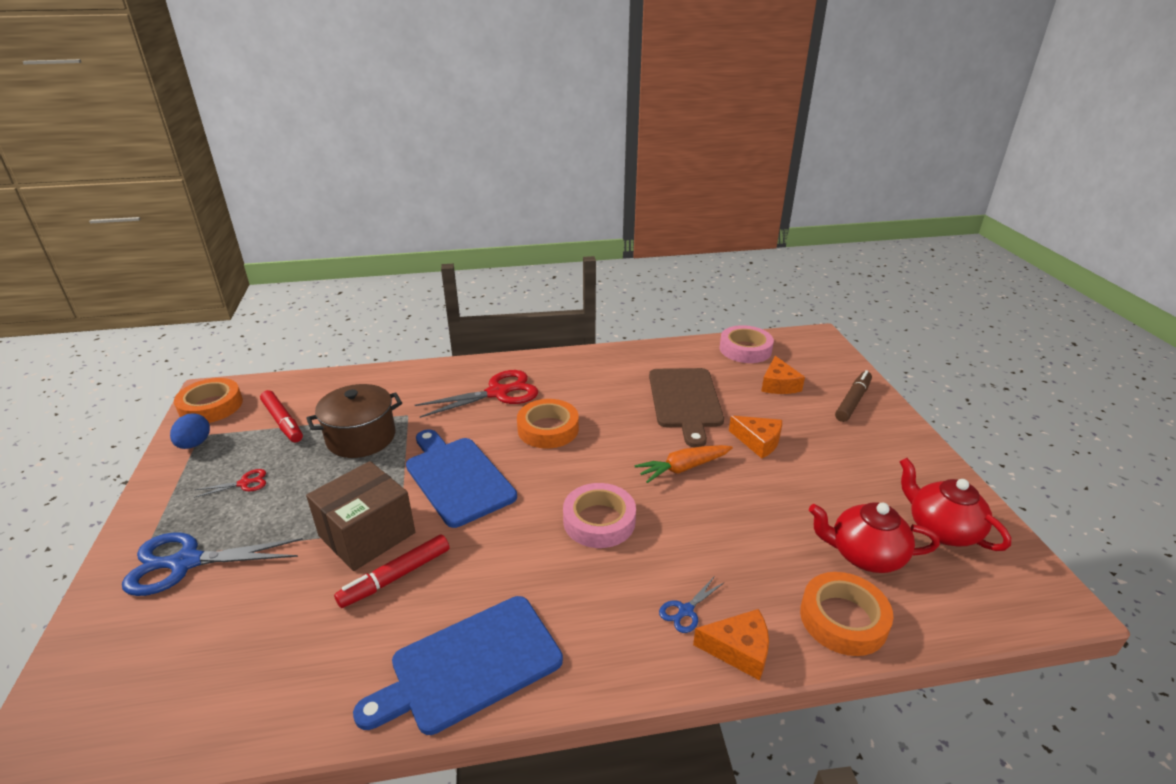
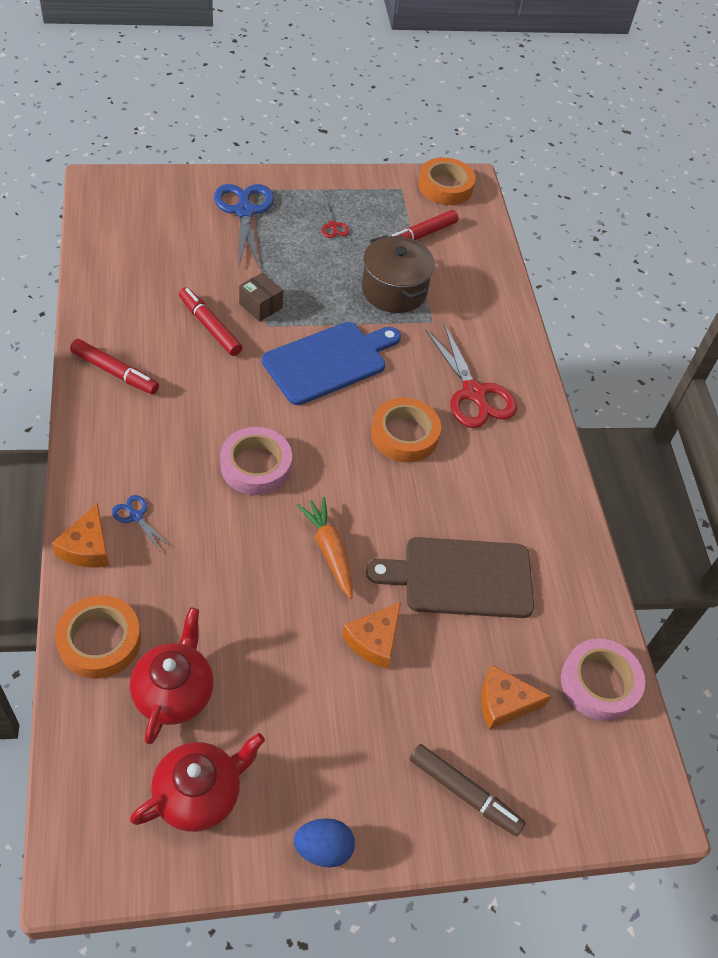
camera: 85 degrees right, 20 degrees up
(194, 444) = (388, 188): blue egg -> blue egg (323, 848)
(367, 534) = (260, 306): brown box -> brown box, size x0.53
(469, 665) = (115, 372): blue cutting board -> red marker

